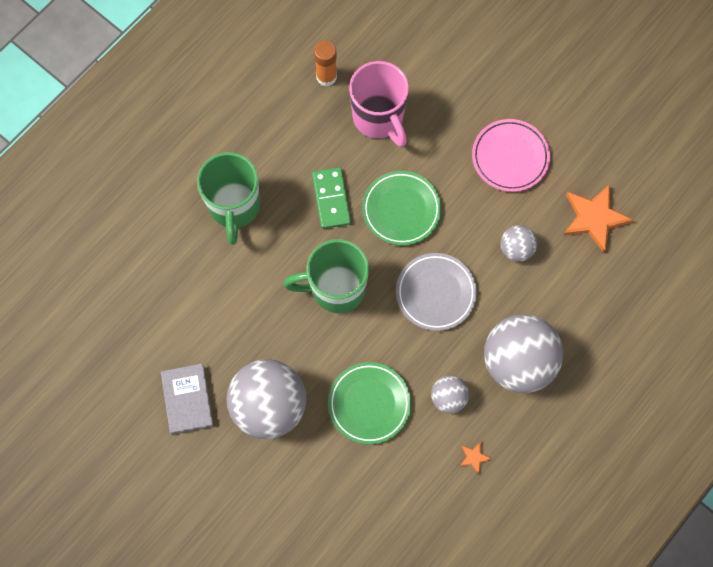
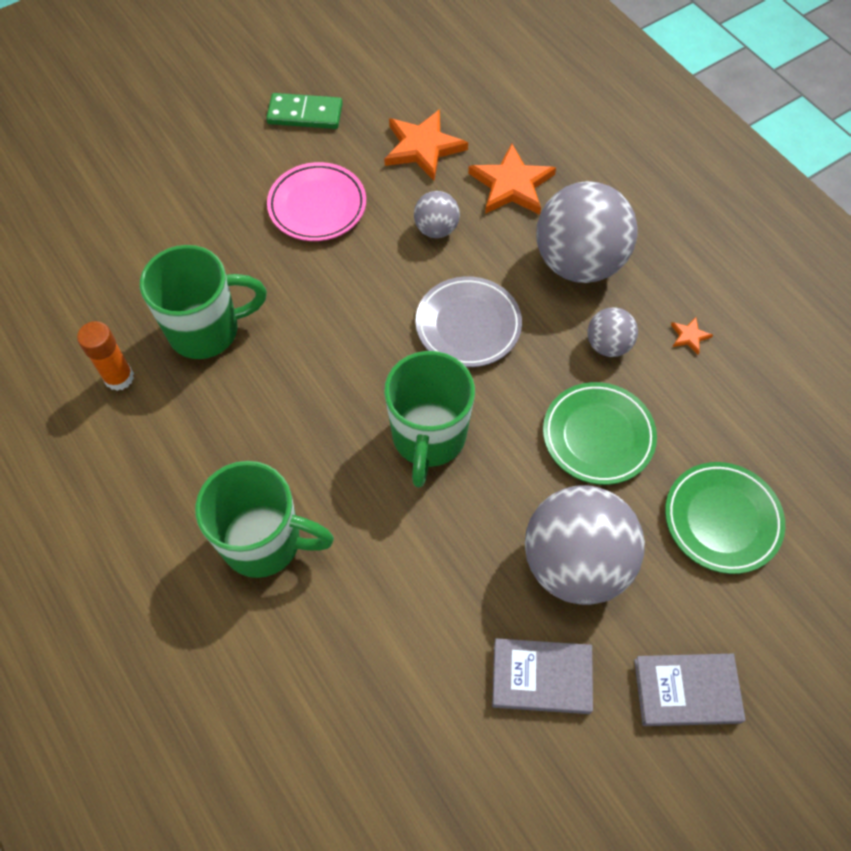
camera: 75 degrees left, 10 degrees down
(199, 493) = (686, 691): none -> grey book
(331, 199) = (299, 413): green domino -> green domino (305, 114)
(379, 118) = (207, 330): pink mug -> green mug
(401, 210) = (344, 336): green plate -> green plate (722, 520)
(578, 295) = (511, 184): none -> orange star

